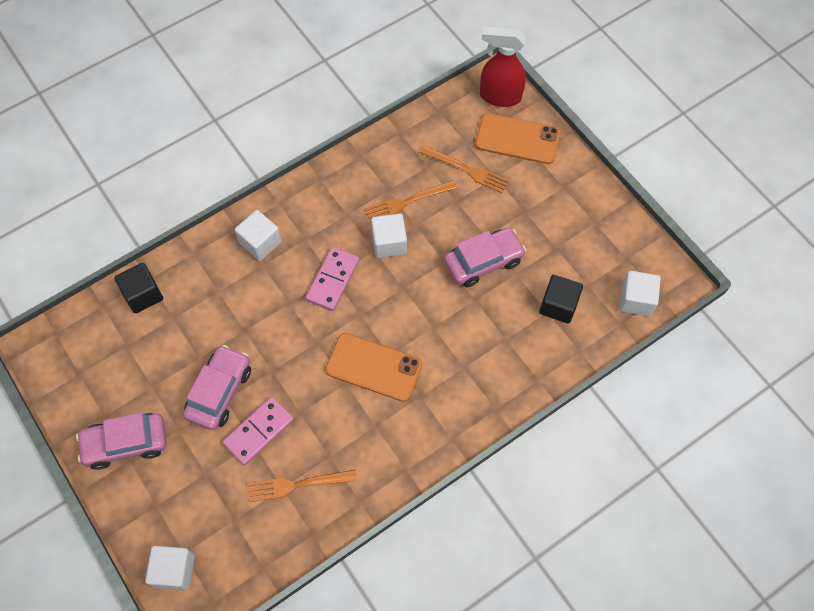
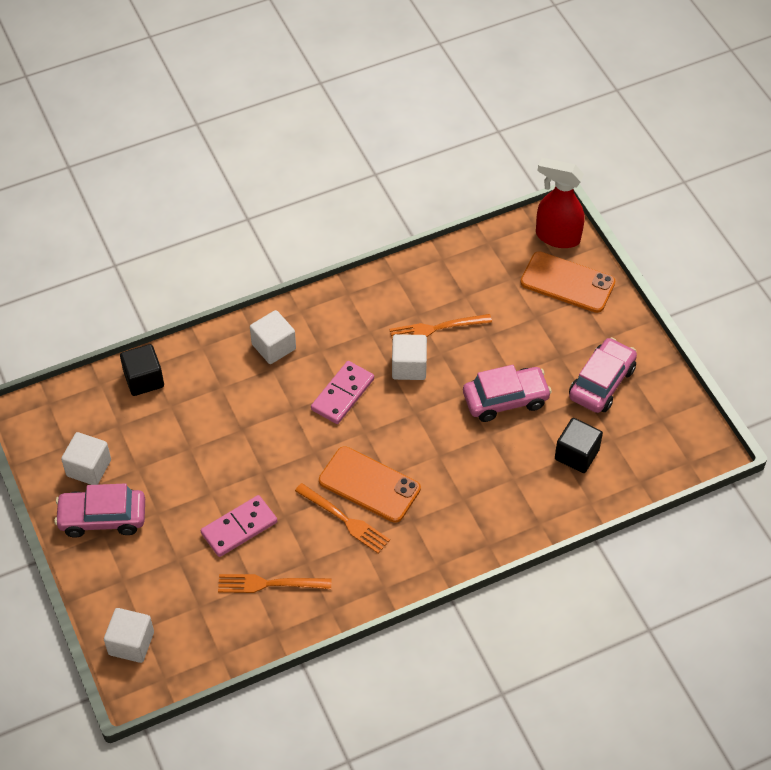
camera: 10 degrees right, 10 degrees down
(219, 392) = (206, 484): pink car -> pink car (601, 383)
(468, 170) = (507, 306): orange fork -> orange fork (345, 520)
(635, 300) = (661, 461): white cube -> white cube (89, 468)

